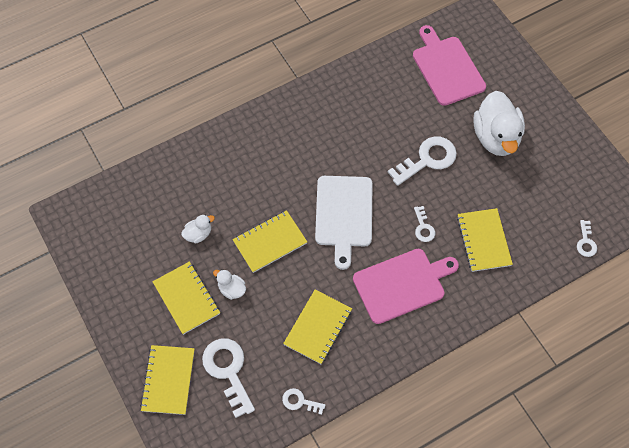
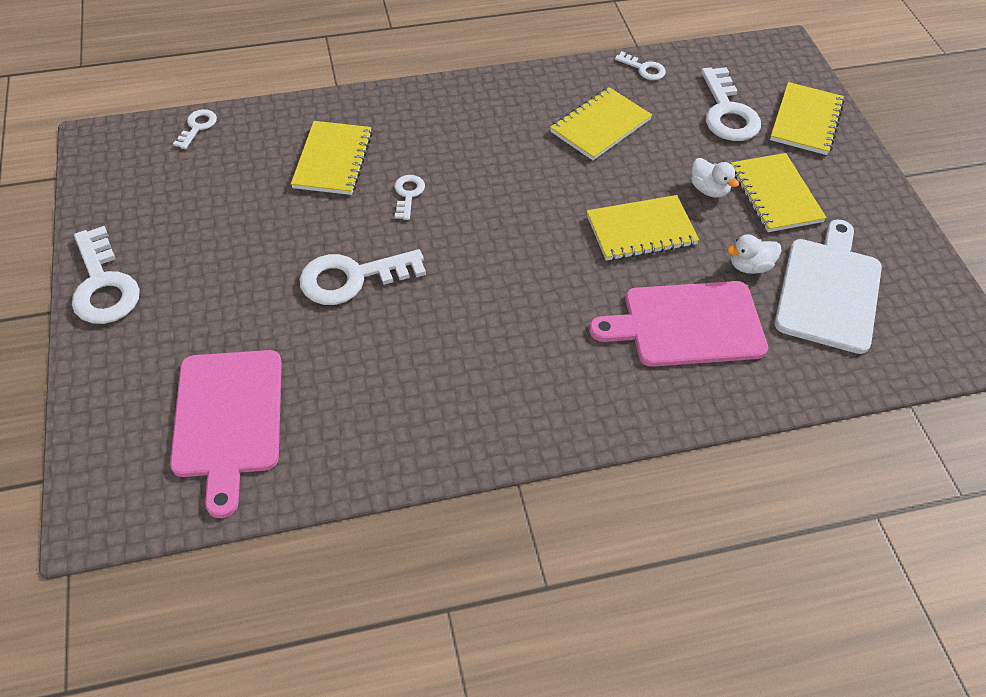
camera: 165 degrees left, 10 degrees down
(343, 215) = (518, 237): white cutting board -> white cutting board (829, 290)
(402, 284) = (470, 141): pink cutting board -> pink cutting board (687, 324)
(496, 137) = (223, 282): white duck -> none
(557, 117) = (103, 285): none -> white key

